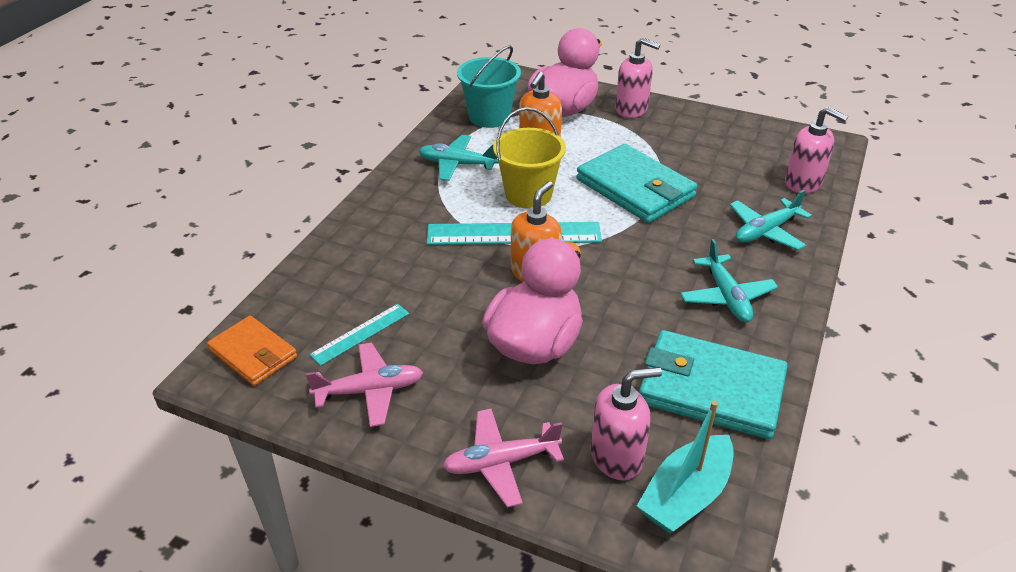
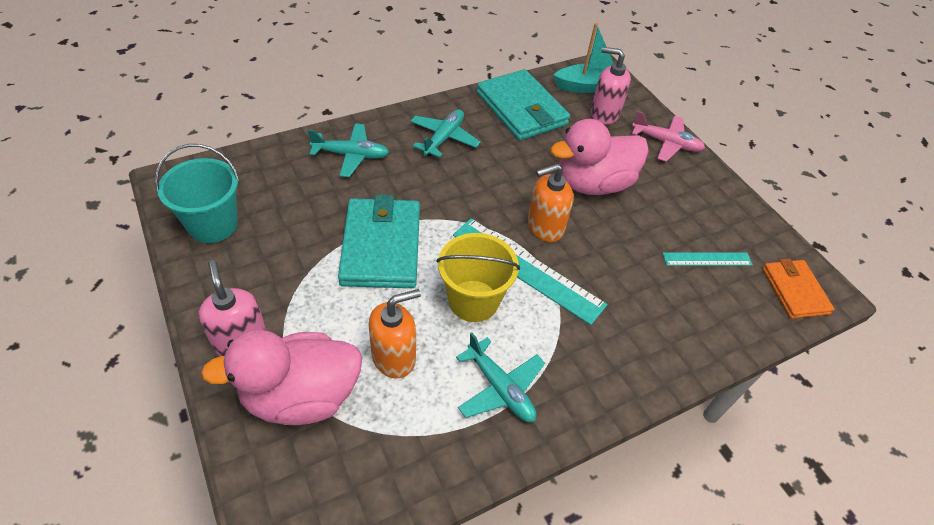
camera: 145 degrees left, 10 degrees up
(370, 391) = (720, 218): pink plane -> none
(489, 117) = (392, 448): turquoise bucket -> turquoise bucket (213, 225)
(803, 183) = (259, 167): pink soap dispenser -> none

